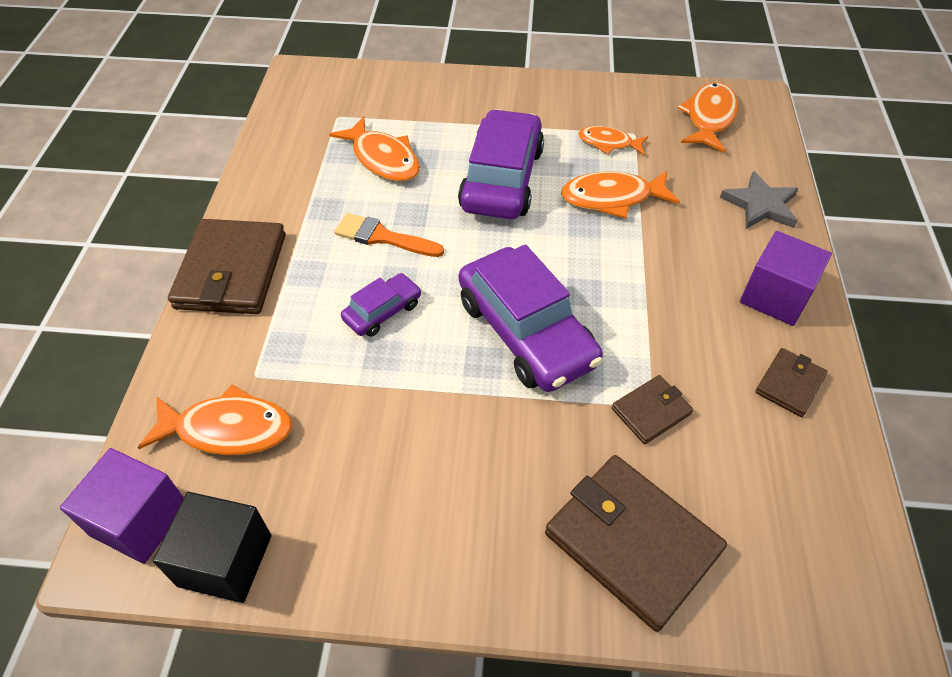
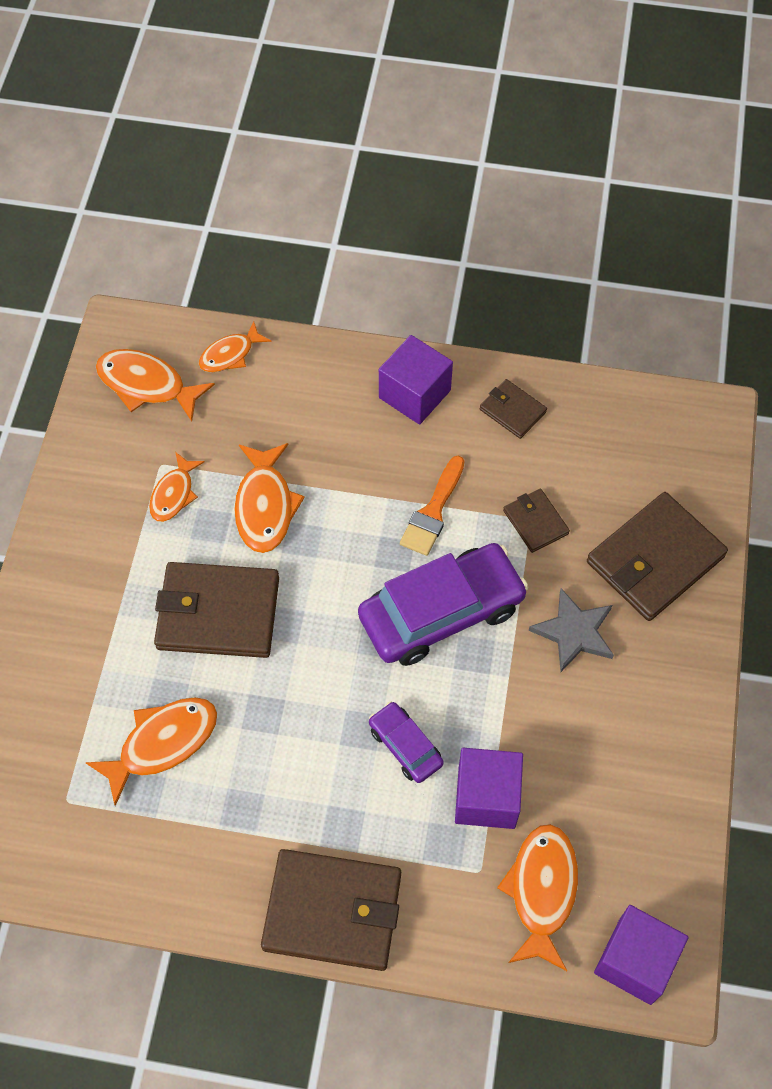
camera: 85 degrees left, 10 degrees up
(225, 560) = (672, 878): black cube -> none
(329, 378) = (486, 797): none -> purple cube
(382, 237) = (297, 745): orange brush -> orange brush (433, 512)
(501, 179) = (218, 613): purple car -> brown wallet
(761, 205) = (293, 373): grey star -> grey star (574, 632)
(762, 163) = (230, 354): none -> orange fish

